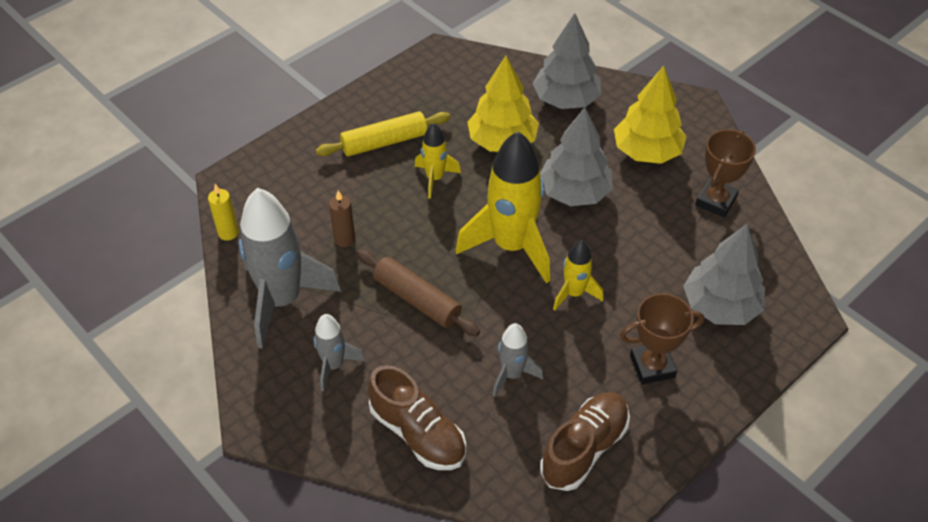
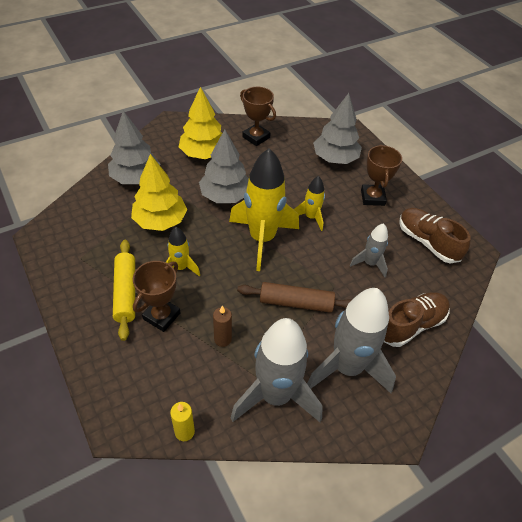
camera: 80 degrees left, 0 degrees up
(334, 365) = (347, 368): grey rocket -> grey rocket, size x1.98
(361, 180) = (161, 316): none -> brown trophy
(417, 299) = (296, 302): brown rolling pin -> brown rolling pin turned 45 degrees clockwise

